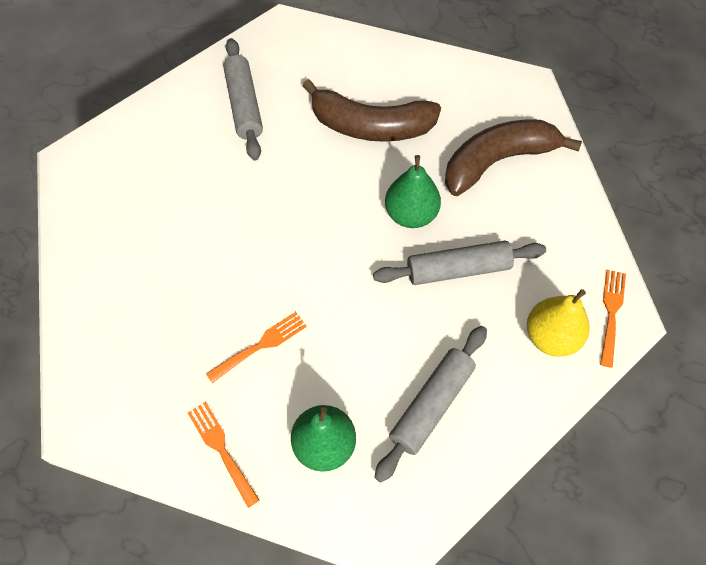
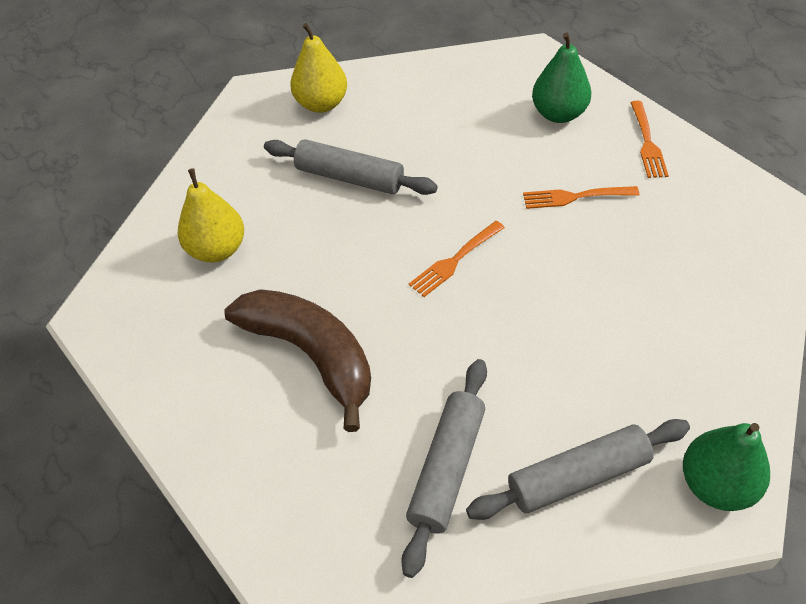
camera: 145 degrees left, 10 degrees down
(411, 214) = (350, 241): green pear -> green pear (716, 485)
(431, 405) = (455, 103): grey rolling pin -> grey rolling pin (578, 476)
(497, 161) = (217, 249): brown banana -> yellow pear
(611, 313) = (259, 98): orange fork -> orange fork (454, 260)

